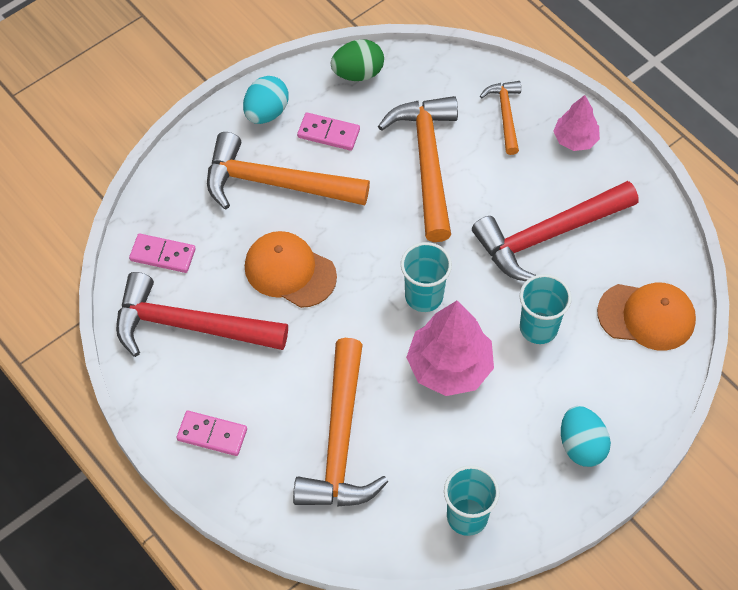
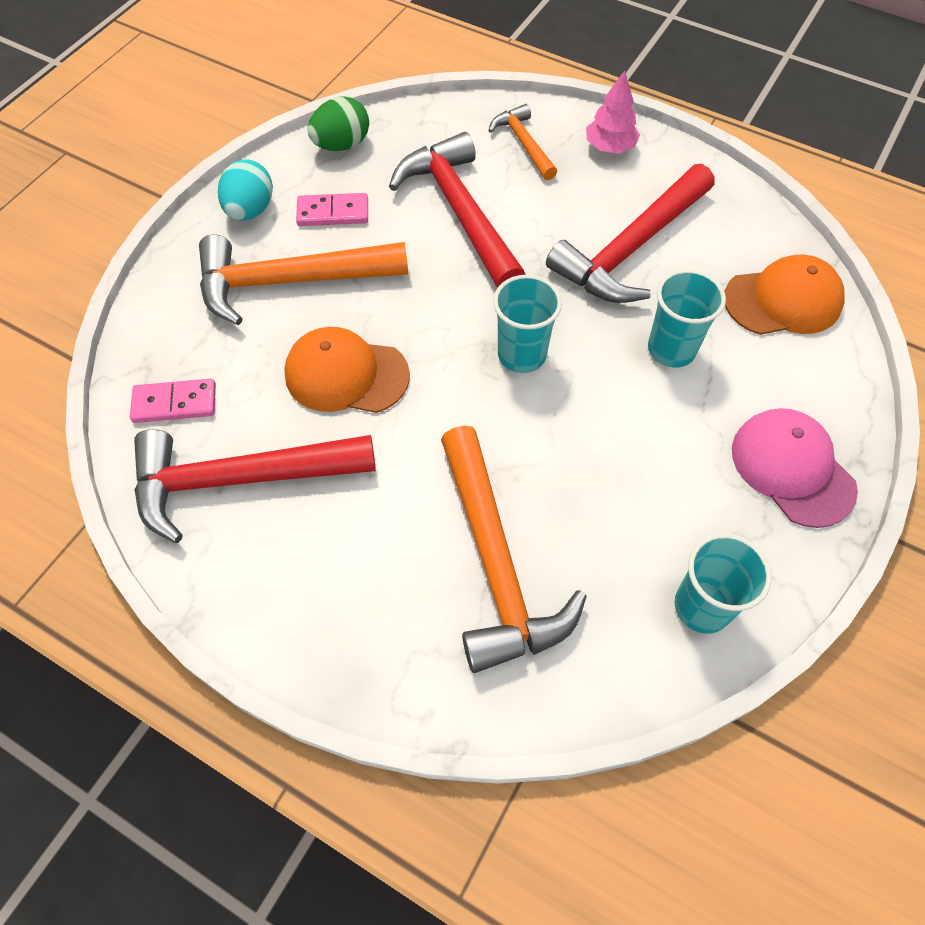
camera: 20 degrees left, 0 degrees up
(212, 435) = (321, 613): pink domino -> none
(427, 163) = (460, 212): orange hammer -> red hammer
(449, 367) = (590, 426): pink tree -> none
(581, 446) = (792, 469): turquoise egg -> pink cap

